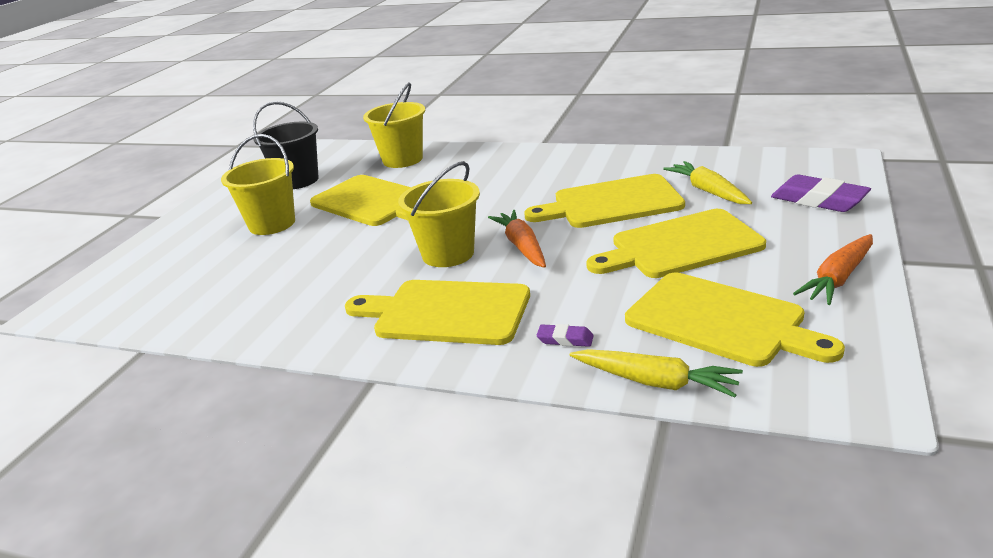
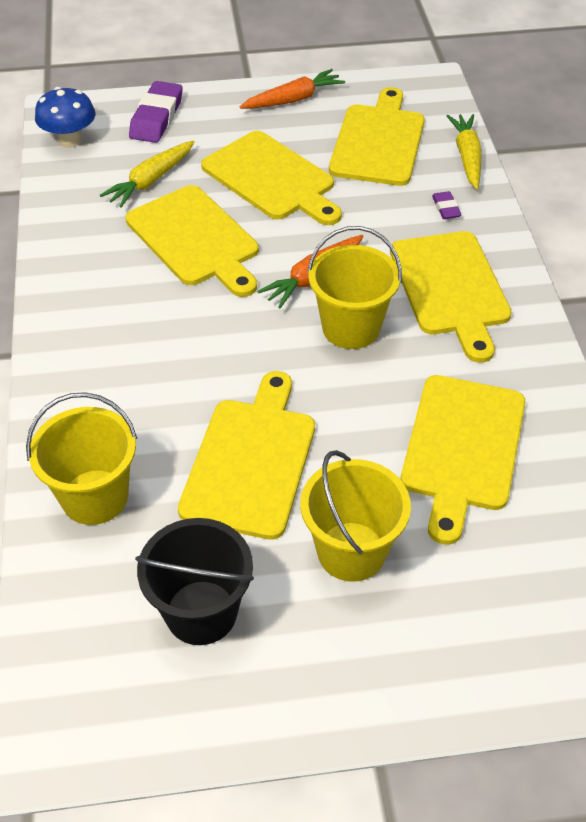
camera: 120 degrees left, 20 degrees up
(286, 277) = (463, 448): none -> yellow cutting board
(790, 163) = (70, 140): none -> blue mushroom
(838, 278) = (293, 99): orange carrot -> orange carrot turned 45 degrees counterclockwise

